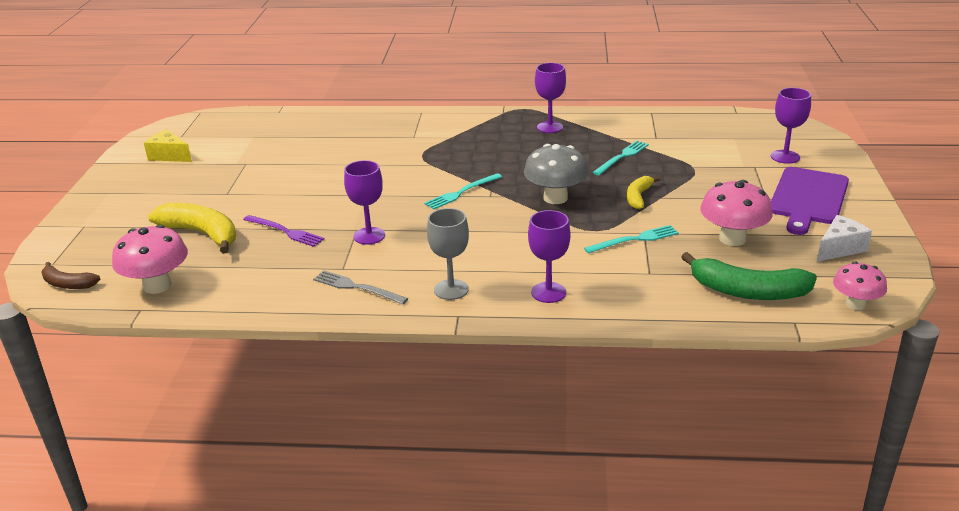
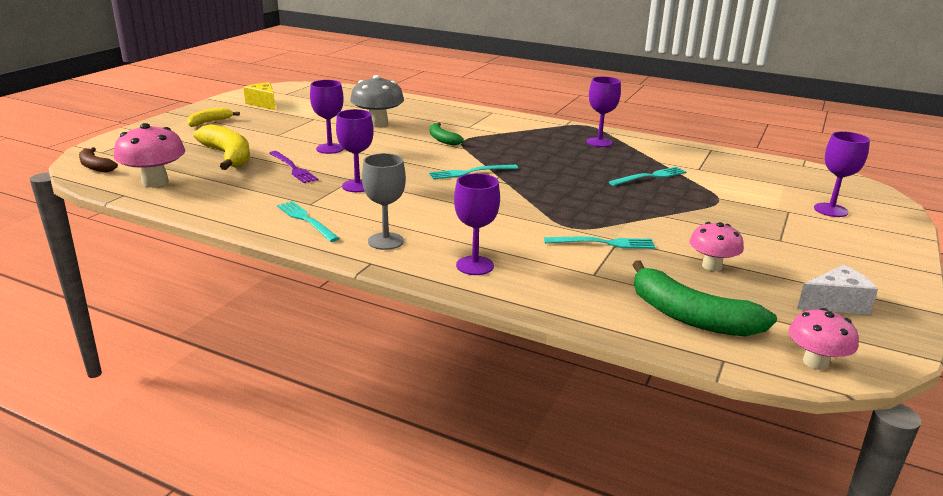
camera: 20 degrees right, 5 degrees down
(299, 198) = (330, 148): none -> purple goblet
(357, 287) = (306, 220): grey fork -> turquoise fork
(401, 159) = (442, 139): none -> green banana
(555, 198) = (554, 194): grey mushroom -> grey mushroom (378, 124)
(638, 197) = (639, 210): yellow banana -> yellow banana (209, 122)
(732, 239) = (712, 266): pink mushroom -> pink mushroom, size x0.65
(808, 198) = (831, 250): purple cutting board -> none

